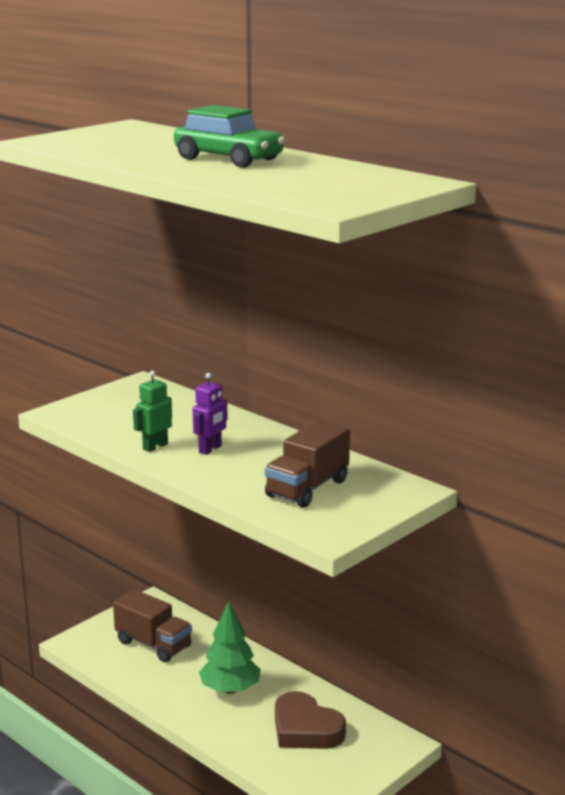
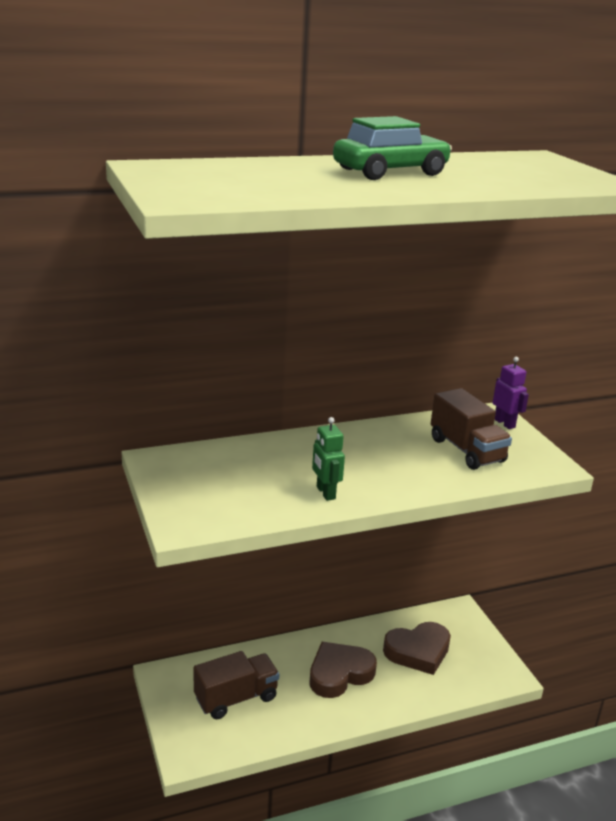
camera: 65 degrees left, 5 degrees up
(210, 449) = (355, 468): purple robot -> purple robot (504, 423)
(230, 689) = (339, 673): green tree -> brown heart

